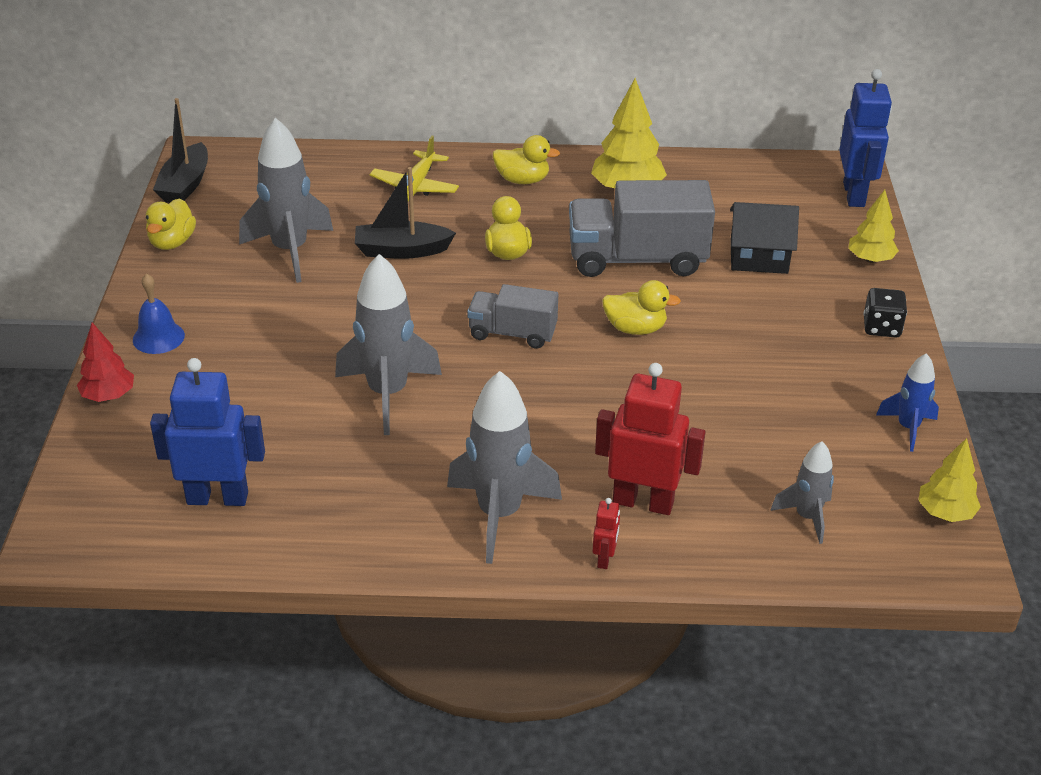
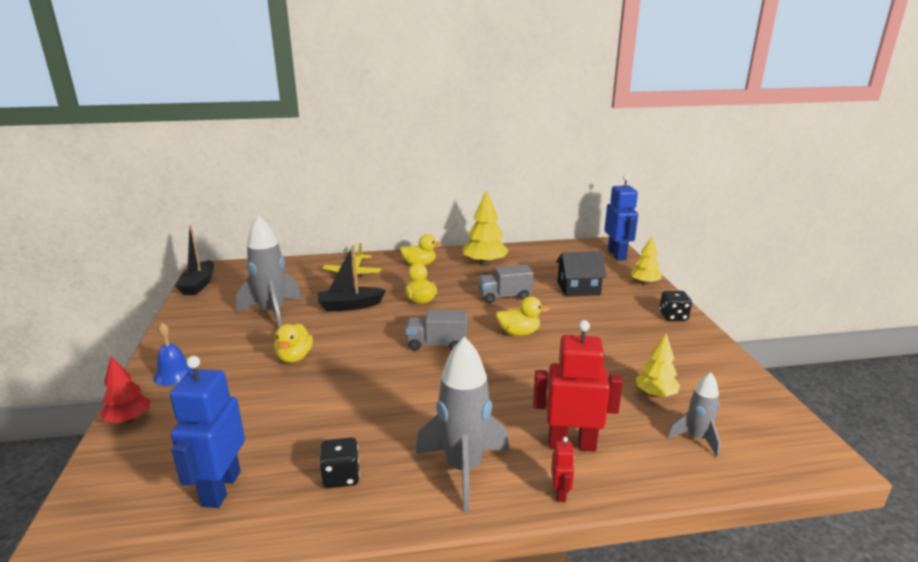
camera: 10 degrees left, 15 degrees down
(172, 242) = (188, 316): yellow duck -> yellow duck (294, 357)
(217, 498) = (220, 488): blue robot -> blue robot turned 75 degrees counterclockwise
(354, 503) = (341, 476): none -> black dice
(388, 394) = (355, 392): grey rocket -> none
(637, 259) = (504, 296): grey truck -> grey truck, size x0.58
(908, 428) = (727, 371): blue rocket -> none
(945, 513) = (789, 422): yellow tree -> yellow tree (655, 394)

